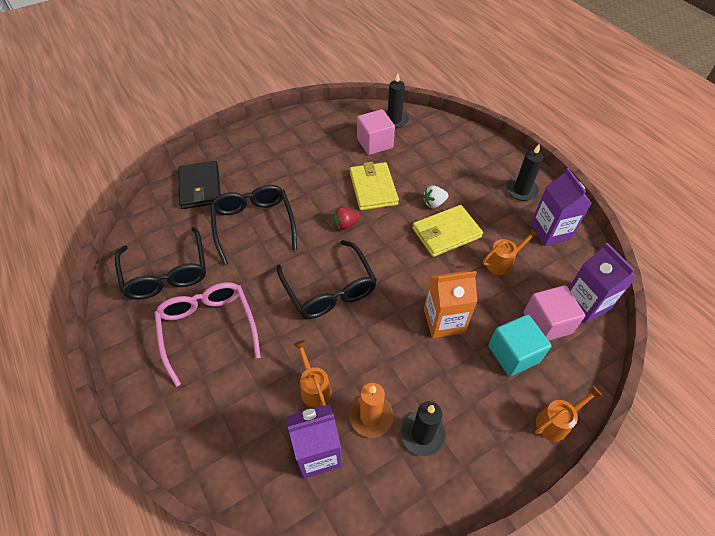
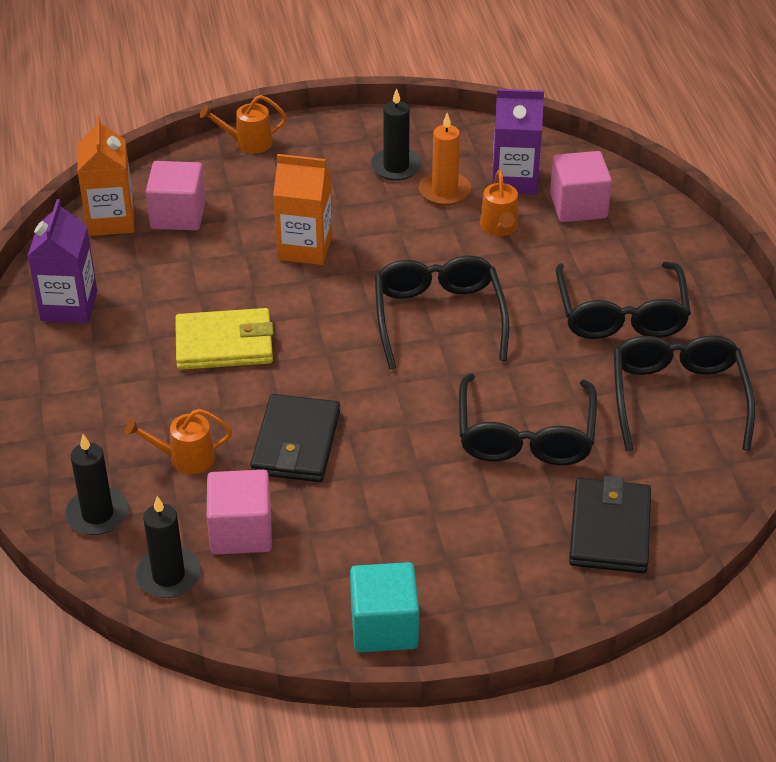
camera: 160 degrees left, 10 degrees down
(208, 329) = (621, 314): pink glasses -> black glasses
(256, 436) = (578, 206): none -> pink cube
(345, 224) = (374, 396): red strawberry -> none
(373, 188) = (296, 443): yellow wallet -> black wallet
(434, 203) = (210, 391): white strawberry -> none
(502, 262) = (174, 288): orange watering can -> orange watering can (185, 458)
(513, 354) = (245, 200): turquoise cube -> turquoise cube (384, 626)
(521, 190) = (52, 373): black candle -> black candle (97, 514)
(585, 304) = (111, 220): purple carton -> orange carton

